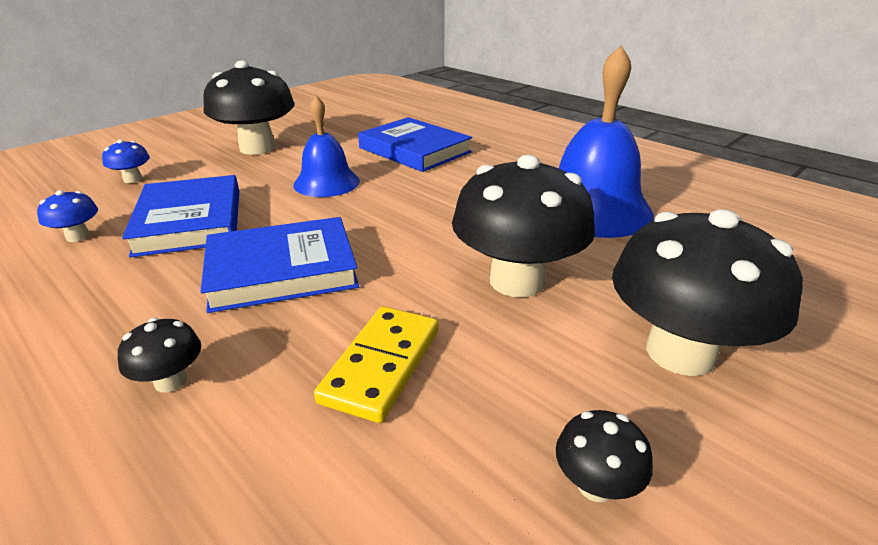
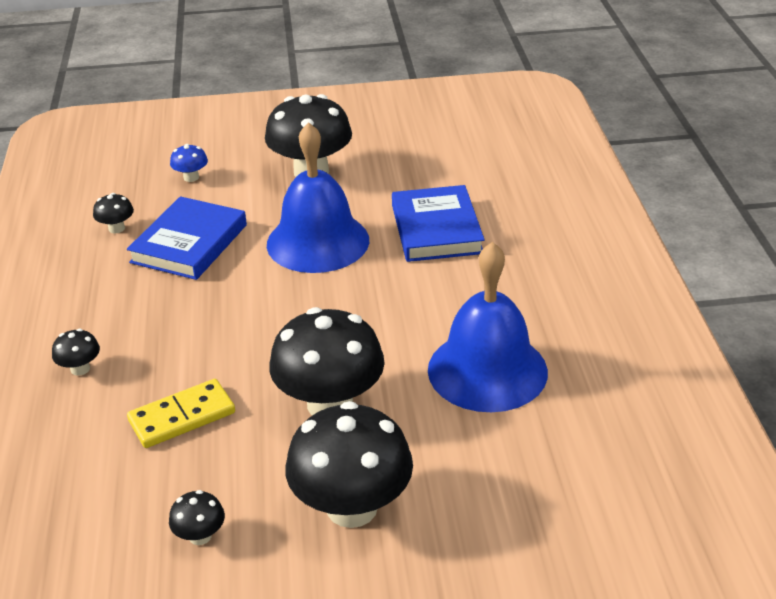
camera: 40 degrees right, 5 degrees up
(78, 236) = (116, 228): blue mushroom -> black mushroom
(282, 270) = (201, 318): blue book -> none
(326, 183) = (318, 242): blue bell -> blue bell, size x1.62

